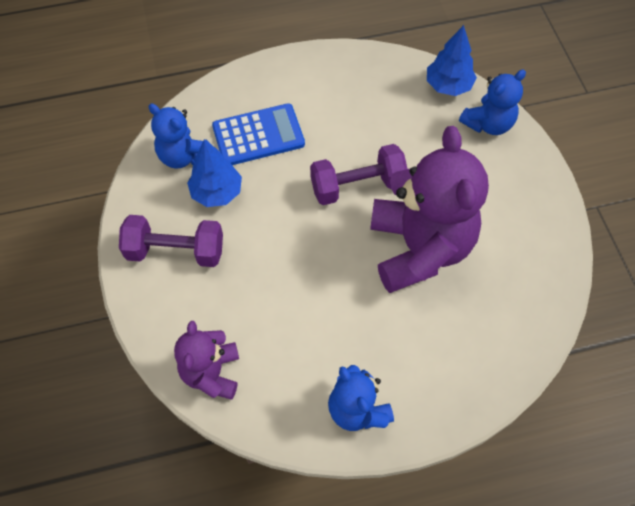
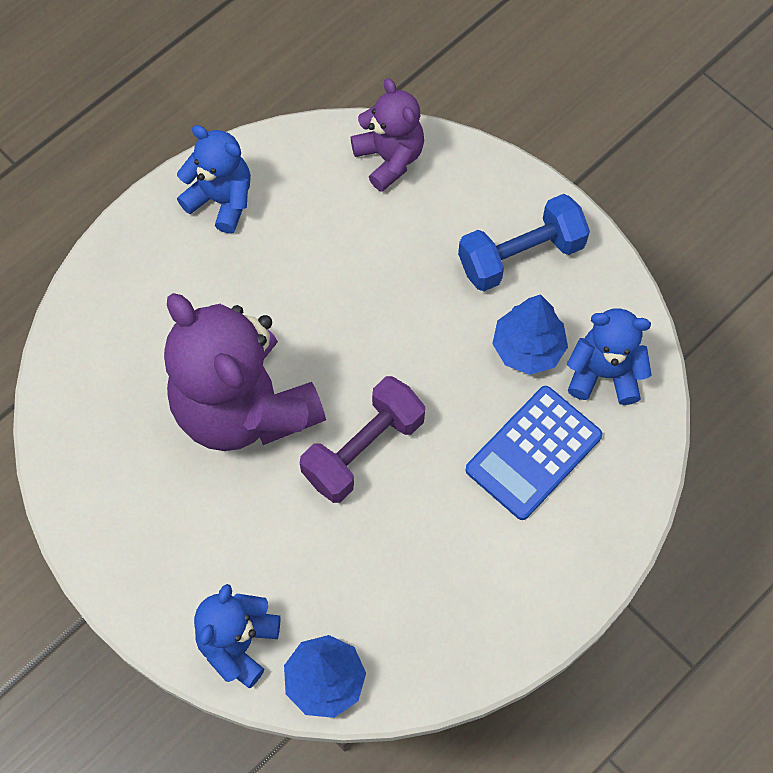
camera: 150 degrees right, 5 degrees up
(176, 251) = (521, 256): purple dumbbell -> blue dumbbell

